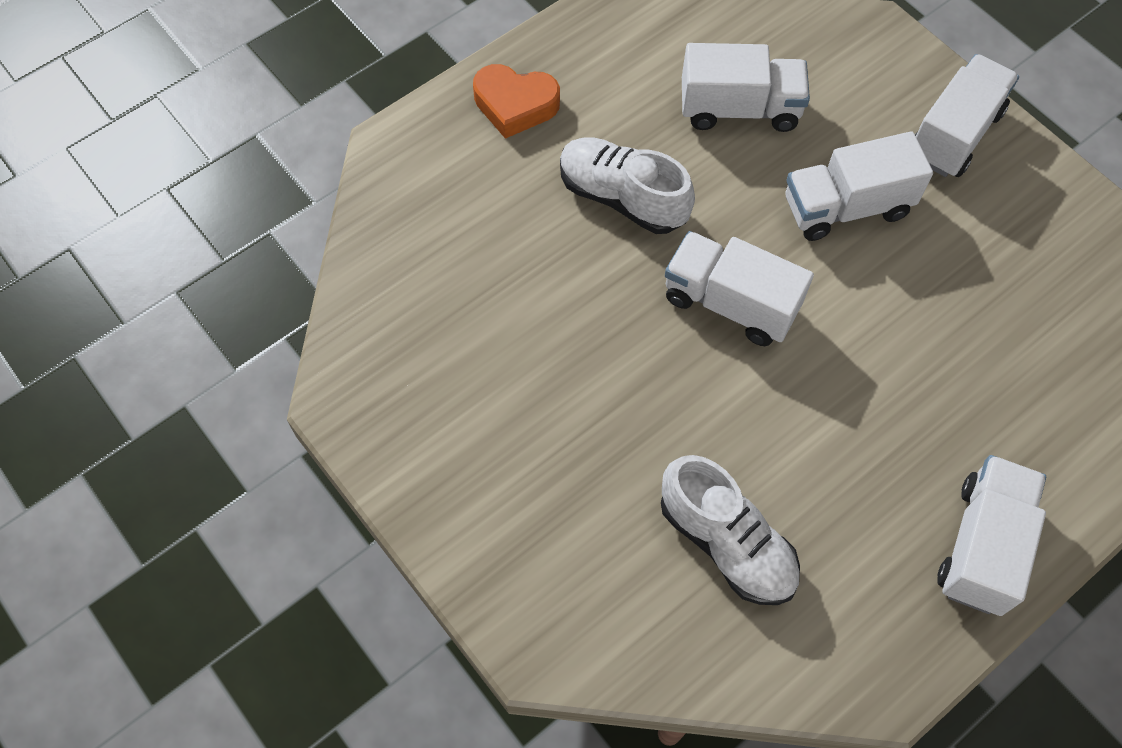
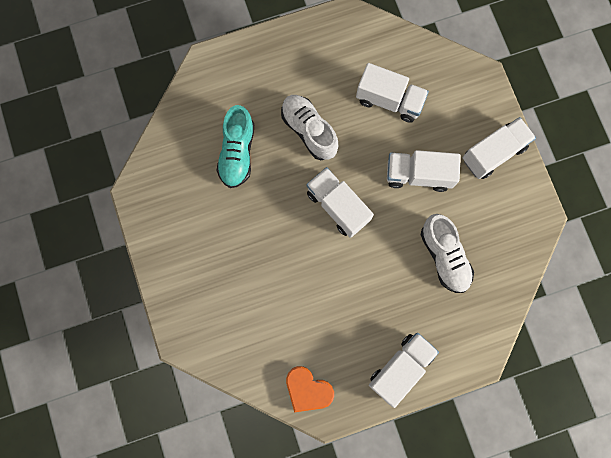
camera: 20 degrees right, 15 degrees up
(508, 274) = (237, 153): none -> turquoise shoe
(515, 105) = (276, 59): orange heart -> orange heart (307, 389)
(726, 543) = (284, 323): white shoe -> white shoe (444, 256)

